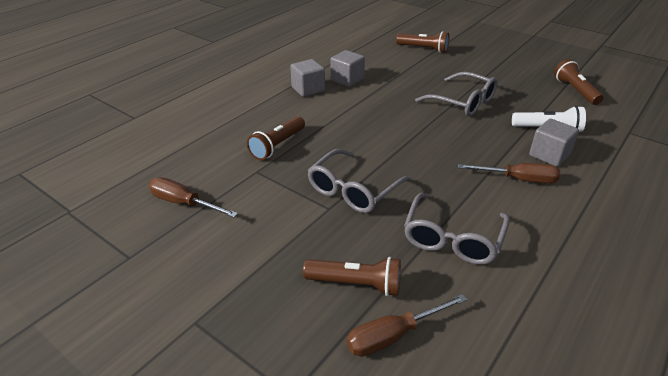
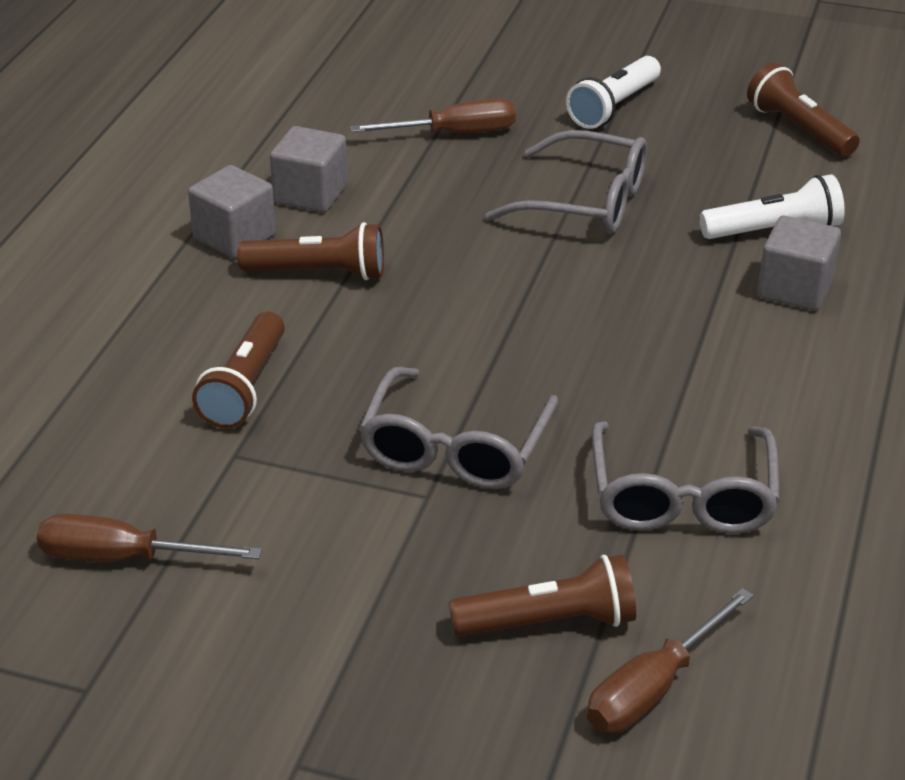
camera: 20 degrees left, 0 degrees up
(423, 49) = (444, 78): brown flashlight -> brown flashlight (319, 273)
(492, 69) = (614, 107): none -> white flashlight
(518, 179) = (756, 353): brown screwdriver -> brown screwdriver (454, 133)

